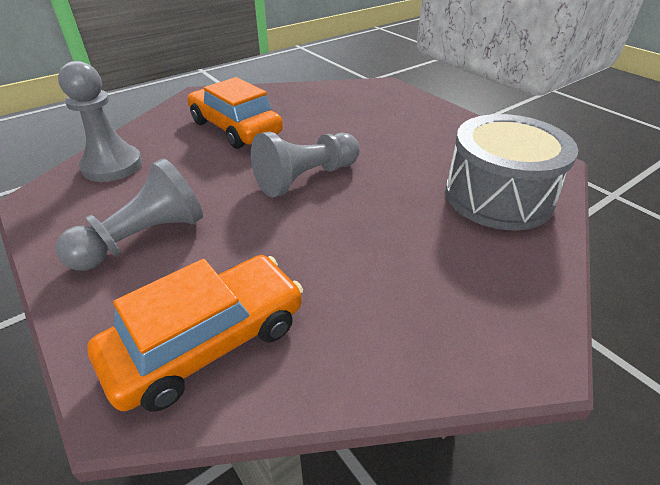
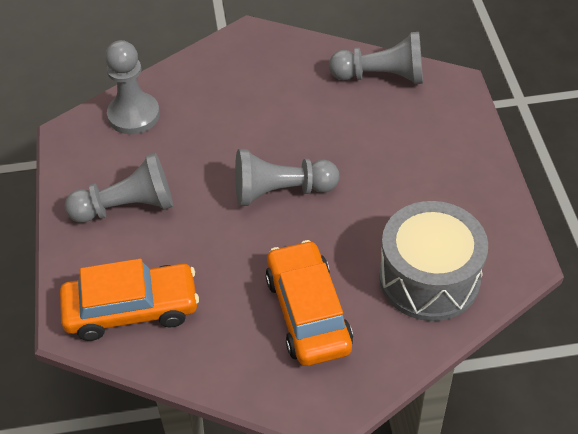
camera: 30 degrees right, 10 degrees up
(235, 128) = (258, 101): orange car -> orange car (308, 312)
(328, 93) = (381, 76): none -> grey pawn

